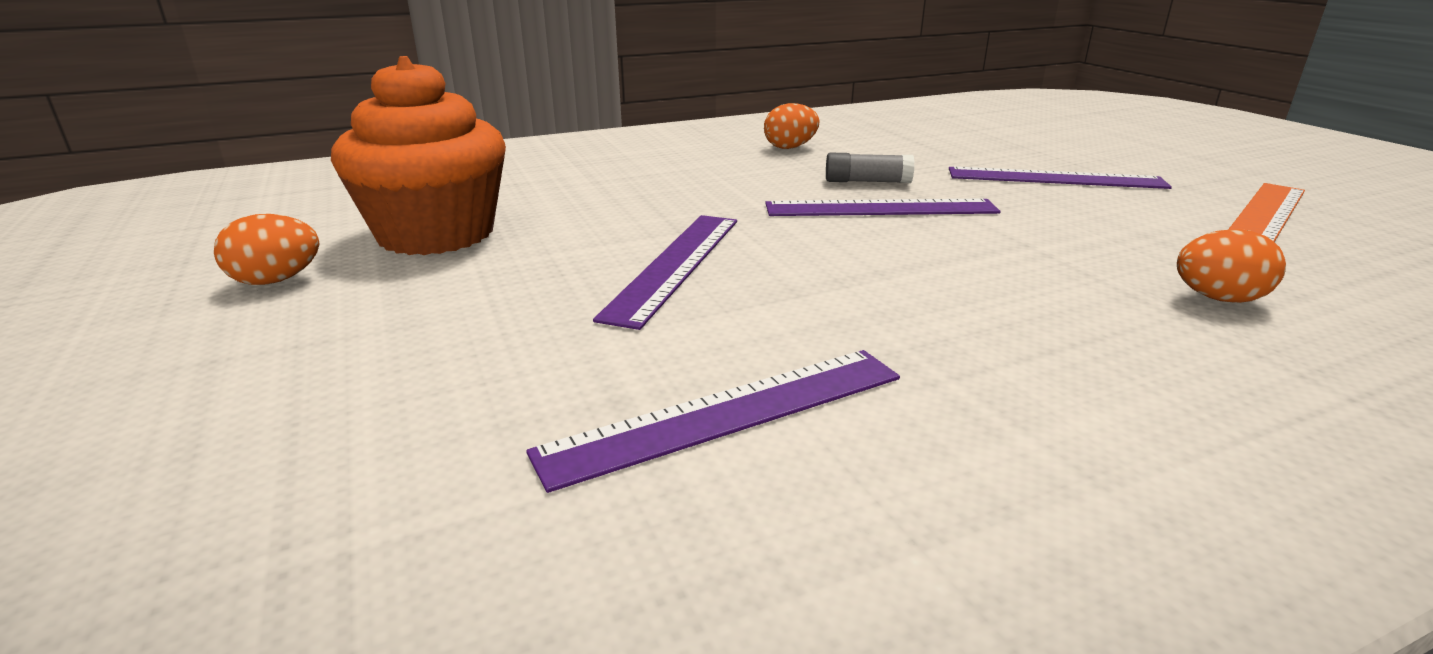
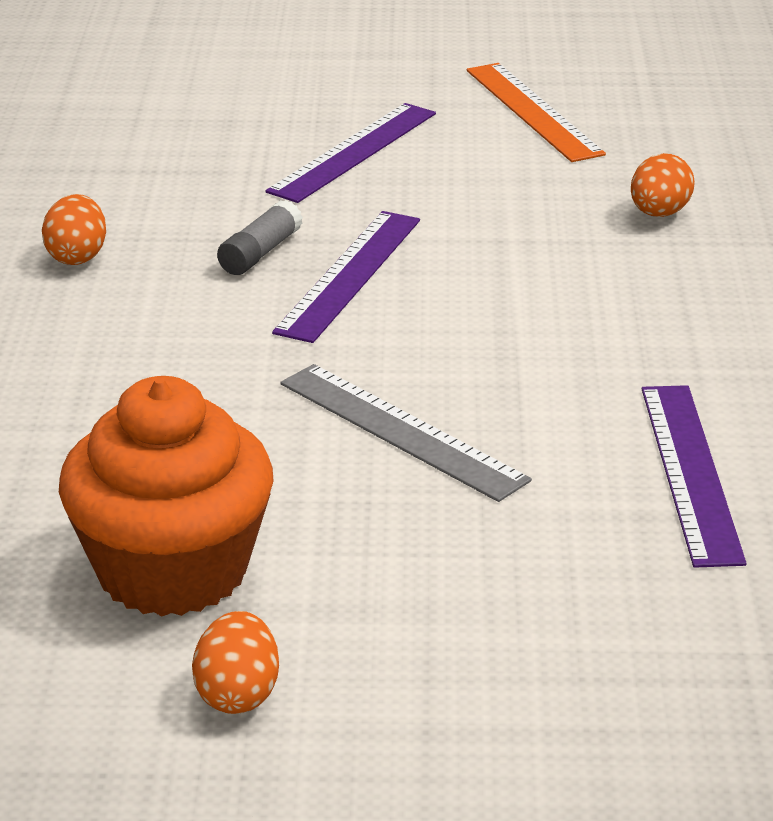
camera: 65 degrees left, 5 degrees up
(676, 265) = (402, 431): purple ruler -> grey ruler

